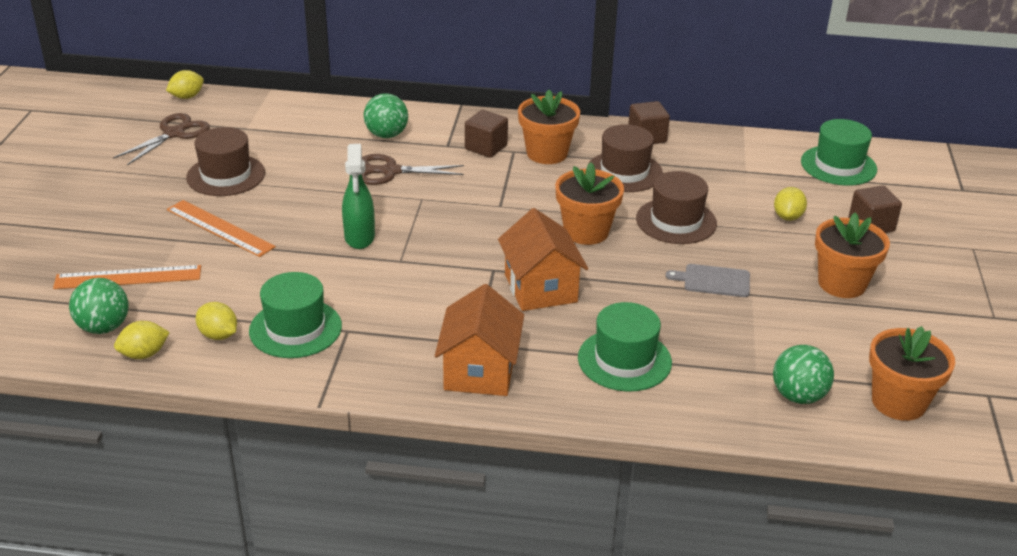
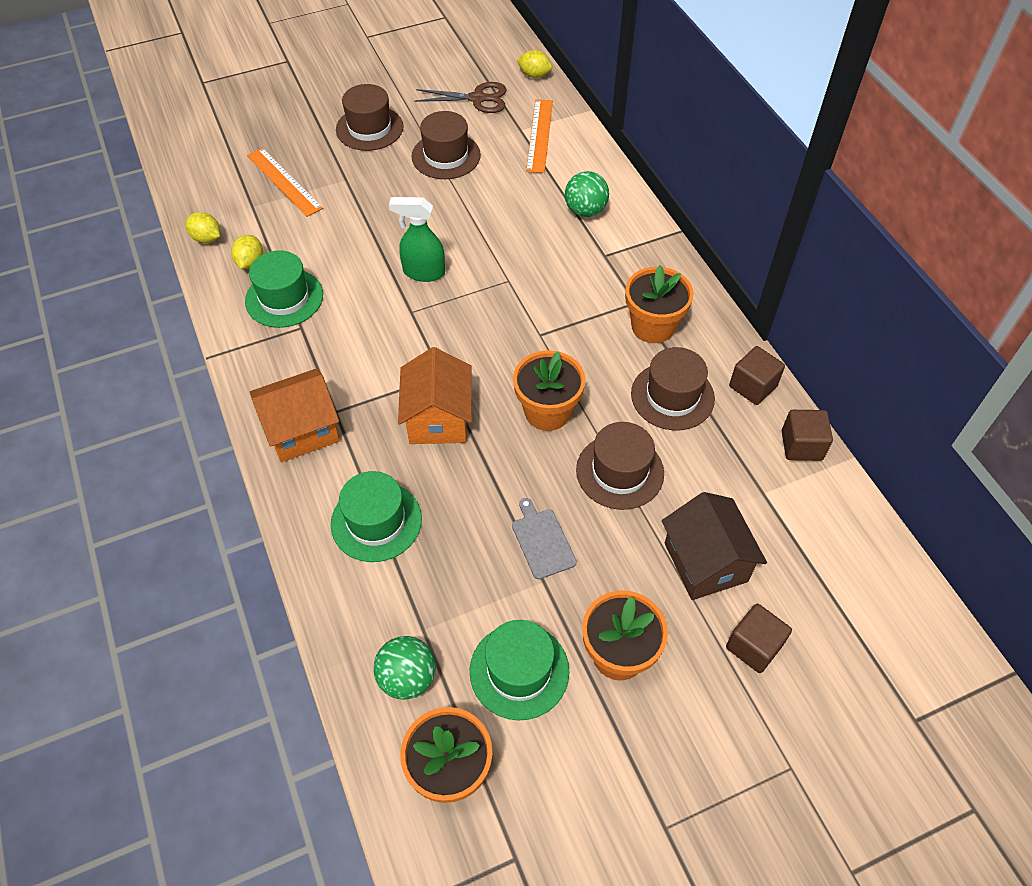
camera: 60 degrees right, 20 degrees up
(104, 327) = (222, 203): green ball -> none
(125, 202) = (369, 128): none -> brown hat
(220, 228) = (376, 191): orange ruler -> orange ruler (539, 135)
(359, 238) = (423, 272): green spray bottle -> green spray bottle turned 45 degrees clockwise
(390, 171) = (532, 241): brown scissors -> none
(486, 147) = (624, 281): brown cube -> brown cube (801, 445)
(540, 288) = (438, 418): orange house -> orange house turned 45 degrees counterclockwise
(787, 217) = (705, 562): yellow lemon -> brown house
(838, 165) = (852, 574): green hat -> green hat (519, 671)

